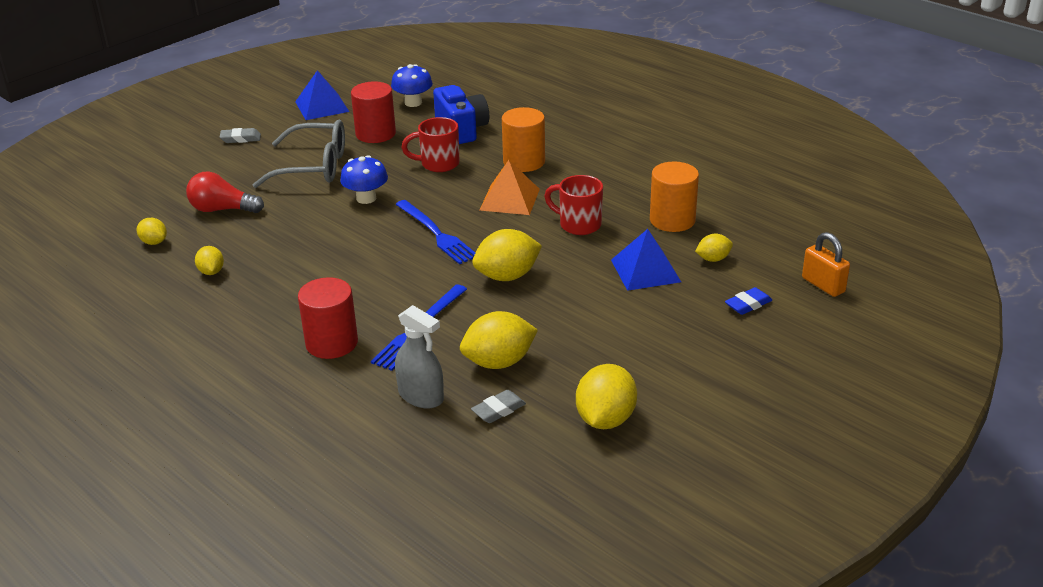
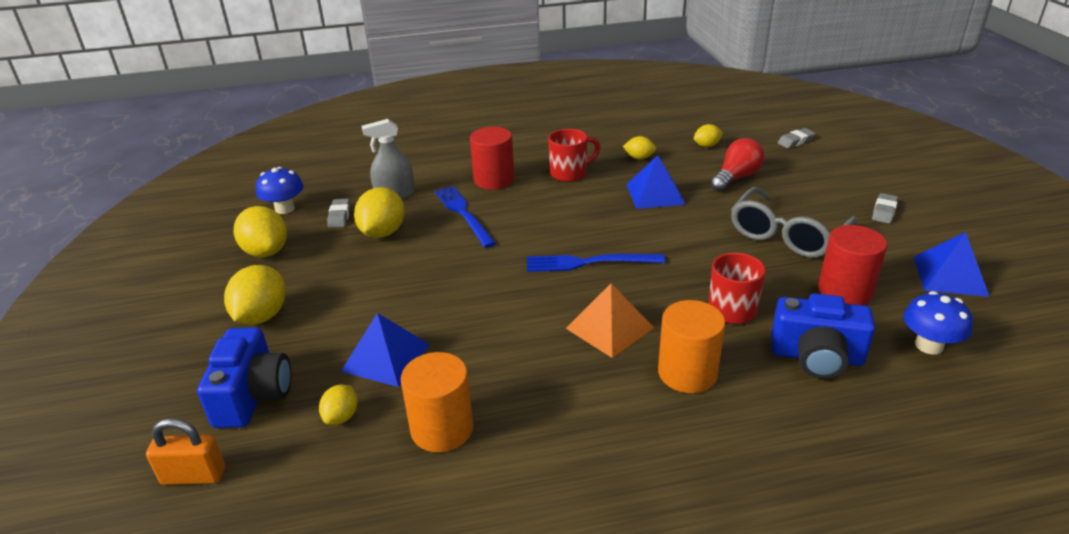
camera: 125 degrees right, 0 degrees up
(113, 199) = (795, 141): none -> grey eraser
(288, 240) = (655, 194): none -> blue pyramid
(366, 198) = (693, 245): blue mushroom -> blue mushroom (285, 209)
(507, 276) = (479, 275): yellow lemon -> yellow lemon (262, 316)
(578, 225) = (511, 352): red mug -> red mug (570, 173)
(748, 304) = (253, 395): blue eraser -> blue camera

